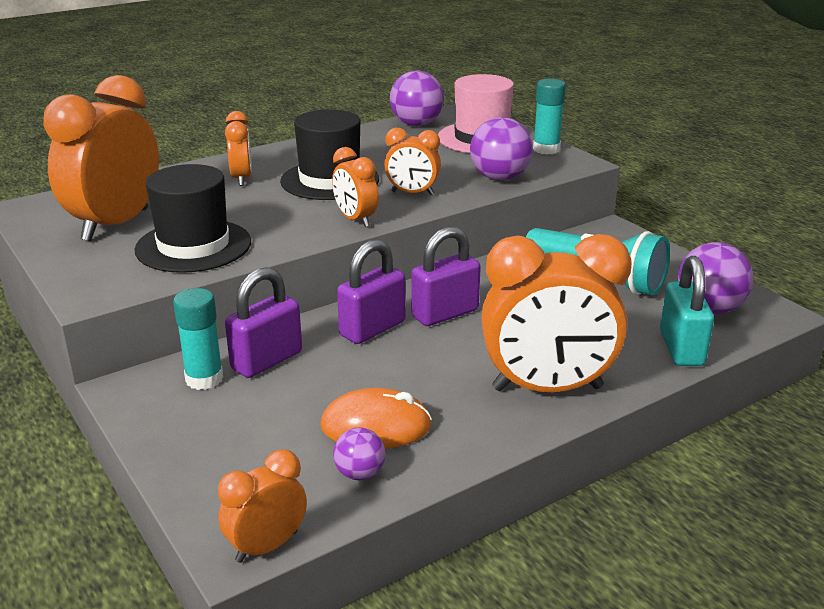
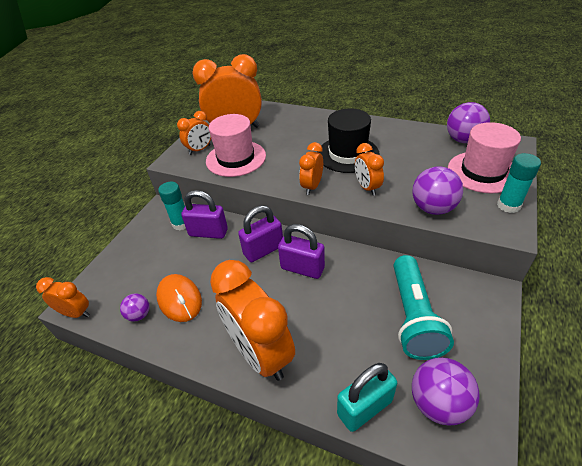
camera: 60 degrees right, 15 degrees up
(193, 246) = (236, 158): black hat -> pink hat
(241, 179) = (317, 130): orange clock -> orange clock (200, 150)
(372, 329) = (263, 250): purple padlock -> purple padlock turned 45 degrees counterclockwise

